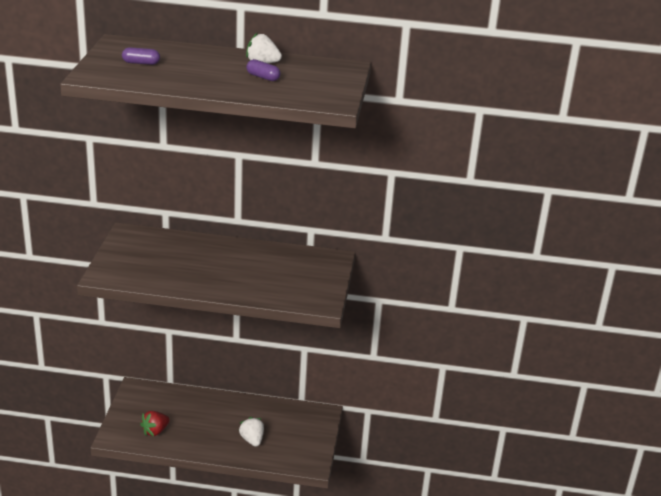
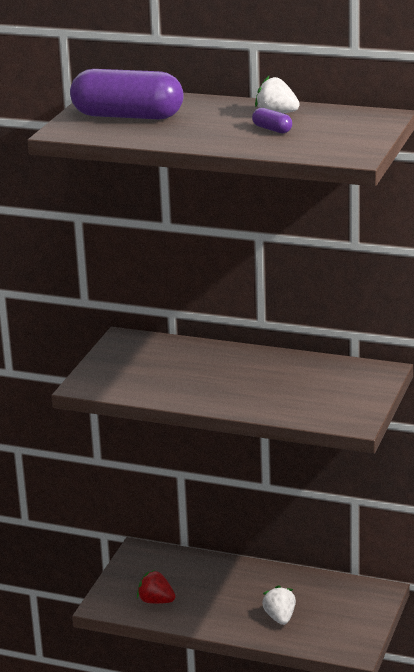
camera: 15 degrees right, 5 degrees down
(141, 63) = (127, 116): purple capsule -> purple capsule, size x2.48
(155, 431) = (156, 601): red strawberry -> red strawberry turned 60 degrees clockwise

